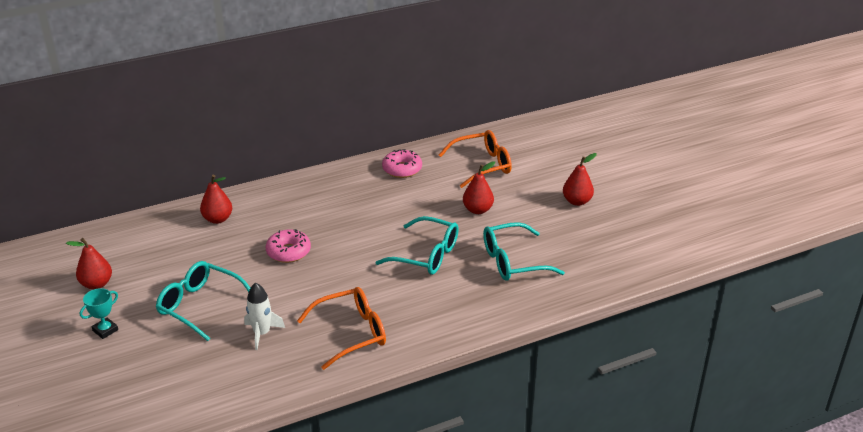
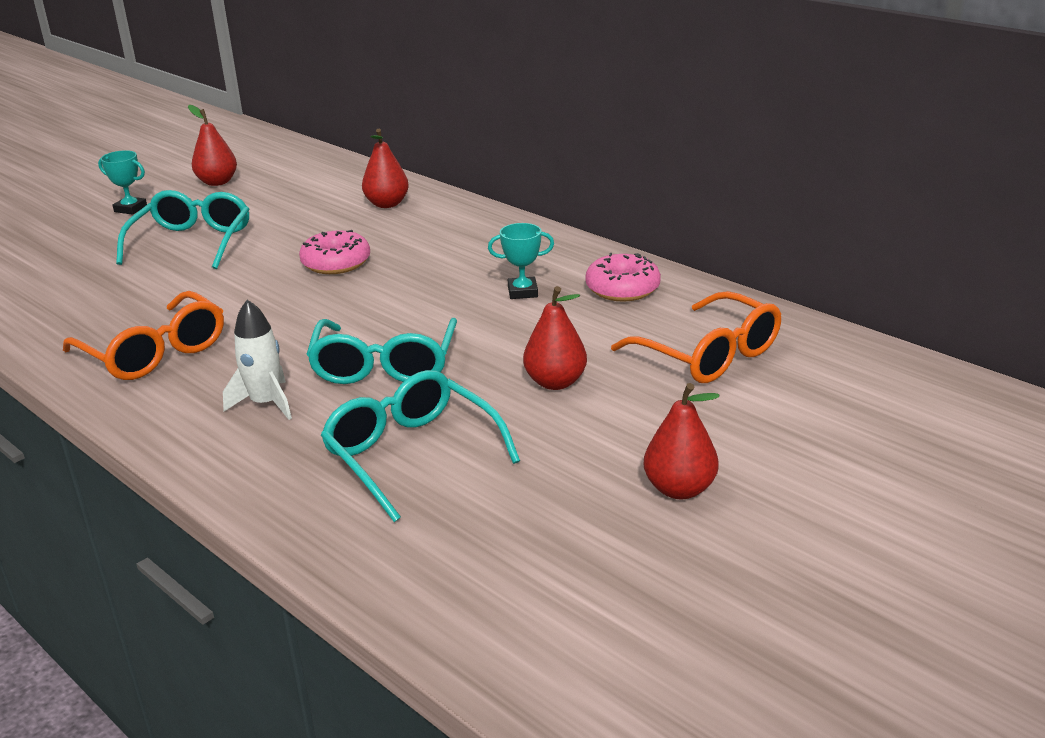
camera: 70 degrees right, 5 degrees down
(262, 333) = (142, 292): white rocket -> white rocket (266, 403)
(381, 198) = (522, 292): none -> turquoise trophy

